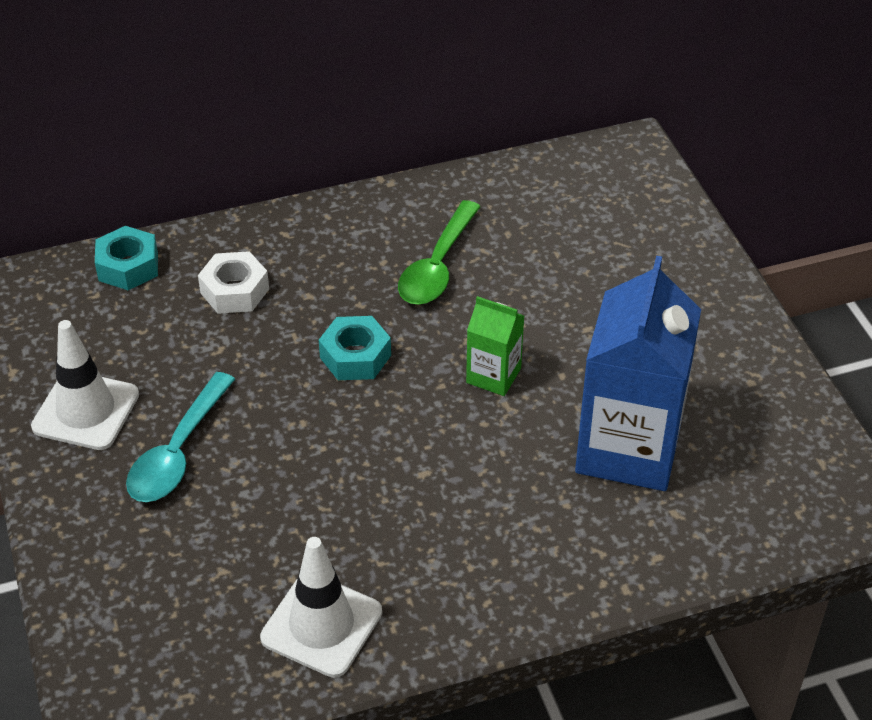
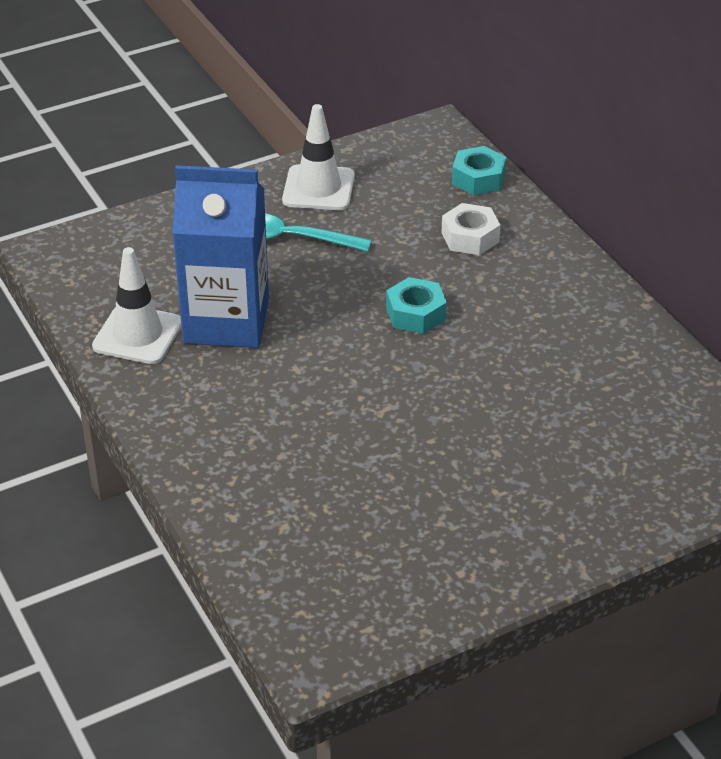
camera: 80 degrees right, 5 degrees down
(437, 266) = (543, 347): green spoon -> none
(493, 375) = (417, 397): green carton -> none
(628, 448) = (353, 490): blue carton -> blue carton (226, 321)

